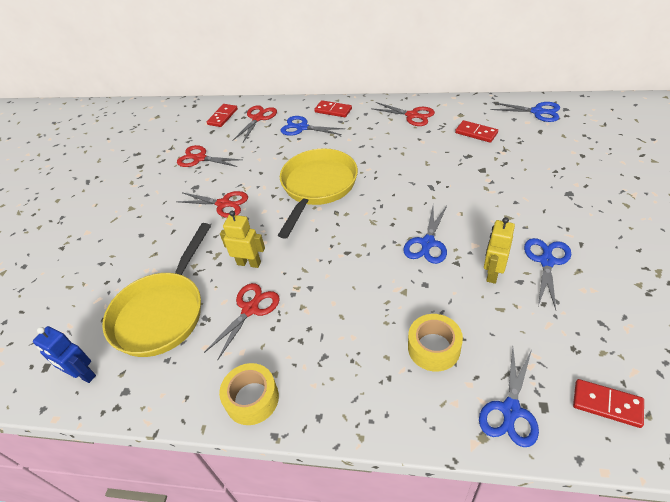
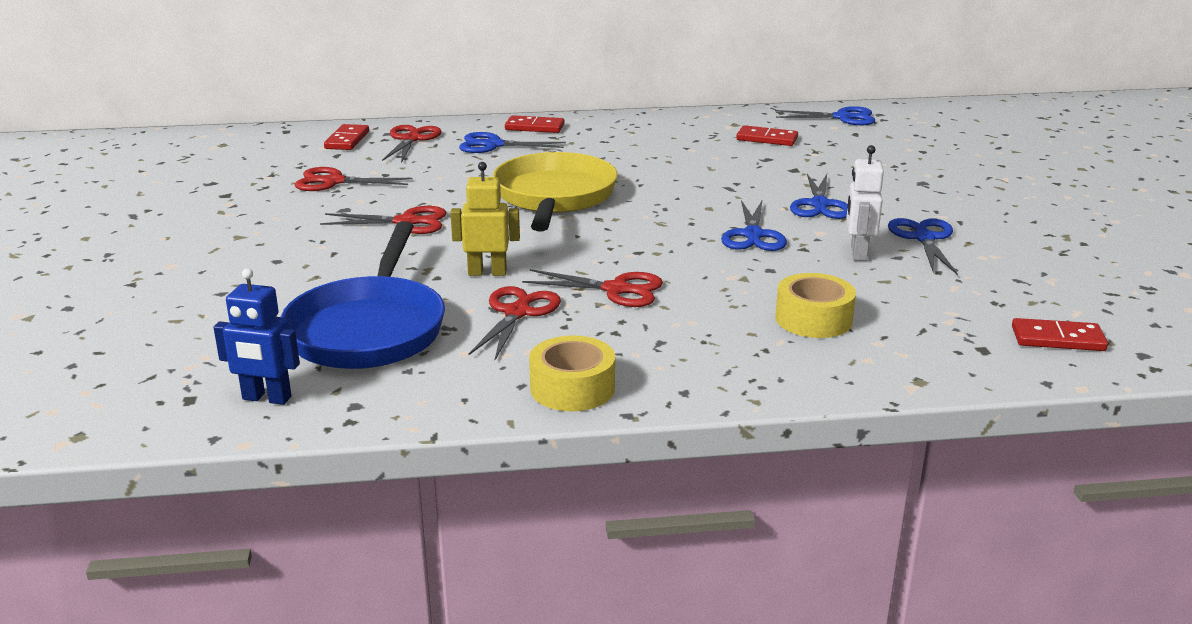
camera: 20 degrees left, 20 degrees down
(162, 313) = (369, 329): yellow pan -> blue pan
(412, 115) = (662, 127): red scissors -> red scissors (616, 289)
(492, 273) = (858, 253): yellow robot -> white robot
(510, 410) = (943, 356): blue scissors -> blue scissors (819, 205)

